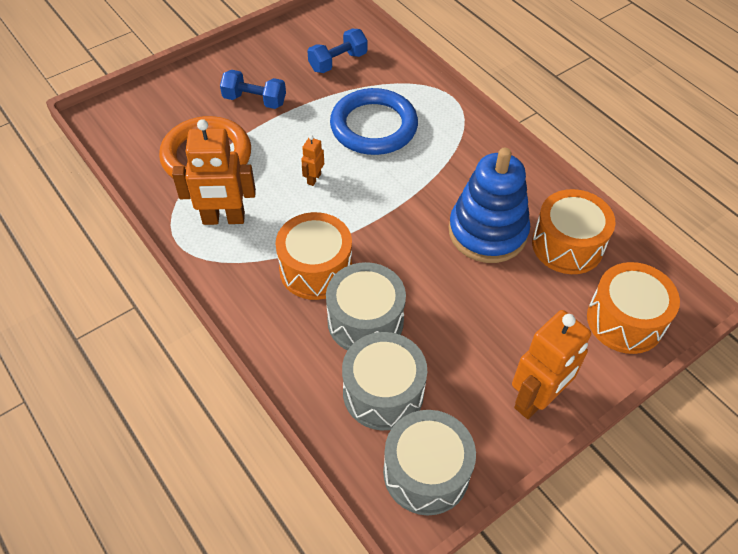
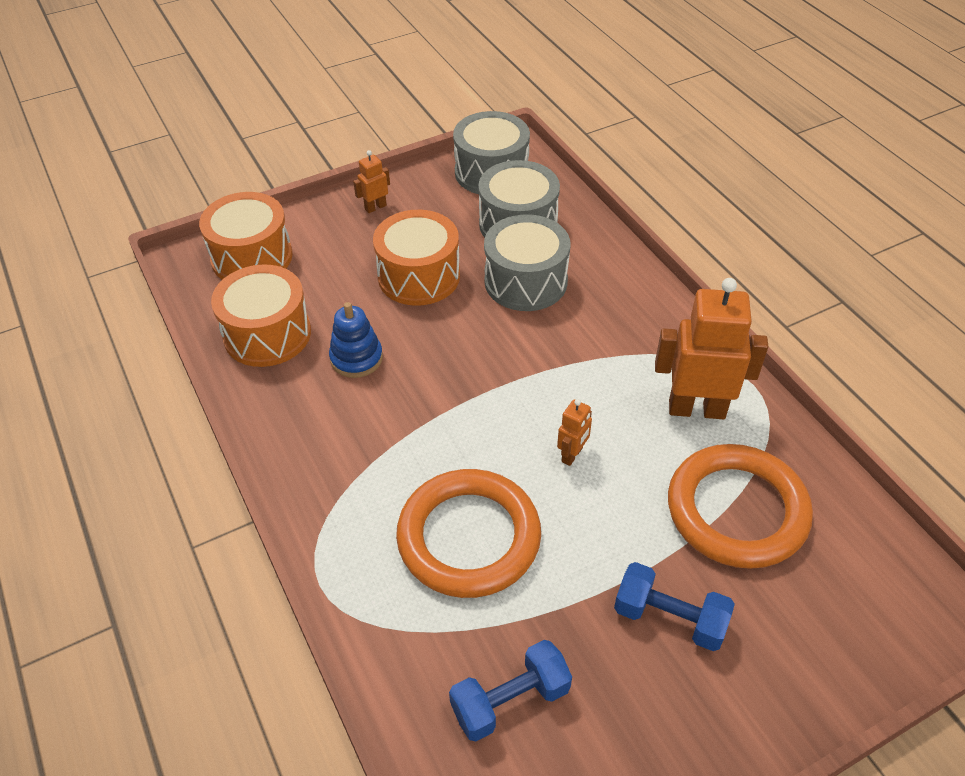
camera: 170 degrees left, 5 degrees down
(316, 269) = (576, 337): orange drum -> orange drum (419, 276)
(374, 126) = (469, 537): blue ring -> orange ring
(487, 232) = (356, 358): blue stacking toy -> blue stacking toy, size x0.53
(536, 399) = (375, 207): orange robot -> orange robot, size x0.47

